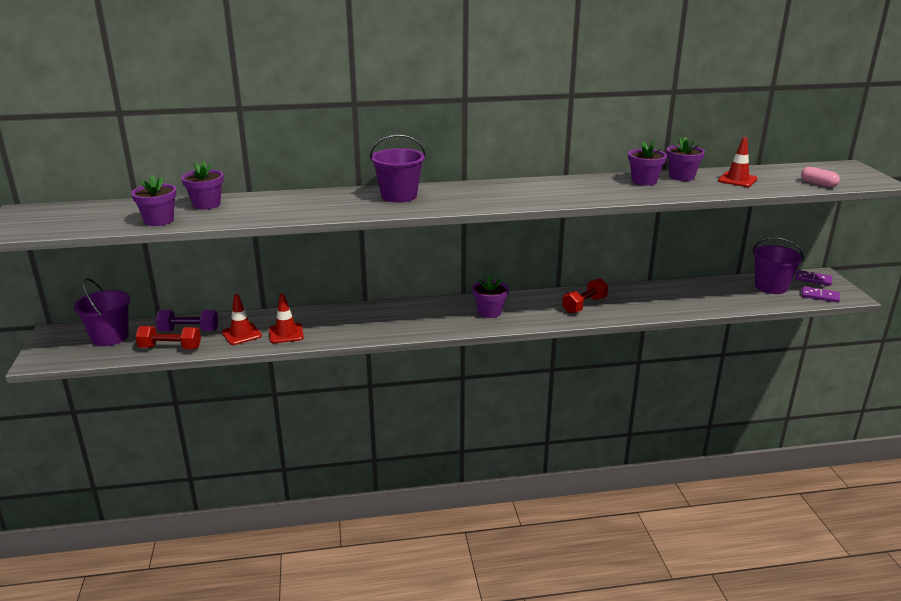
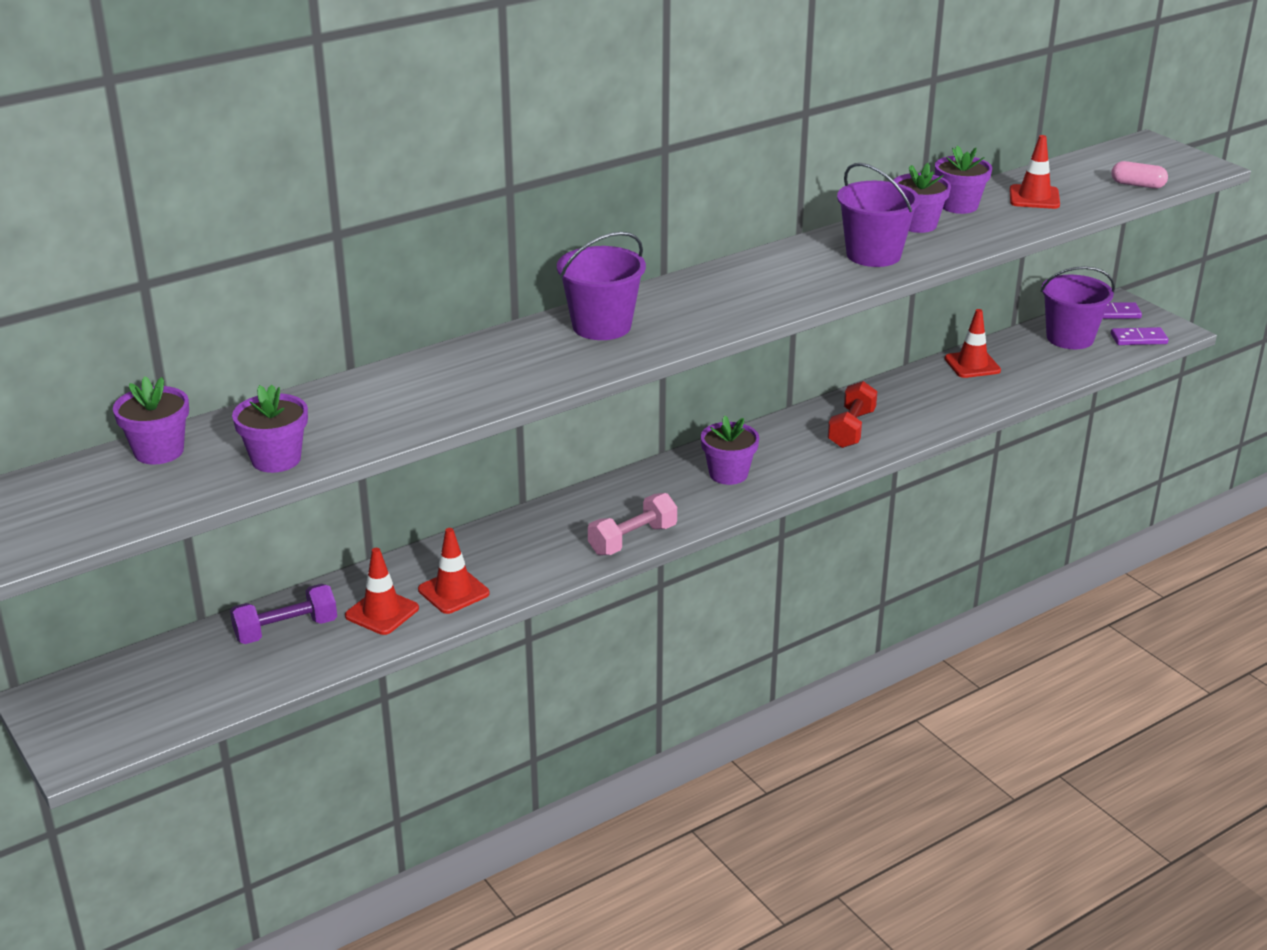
camera: 25 degrees left, 5 degrees up
(110, 337) = (159, 678): purple bucket -> purple bucket (873, 255)
(170, 348) = (287, 668): red dumbbell -> none
(206, 204) = (314, 410): purple flower pot -> purple flower pot (159, 451)
(404, 331) = (632, 540): none -> pink dumbbell
(692, 288) = (972, 365): none -> red traffic cone

